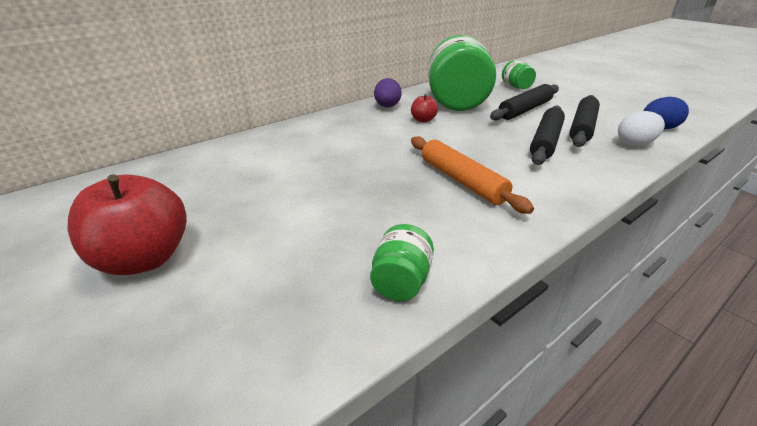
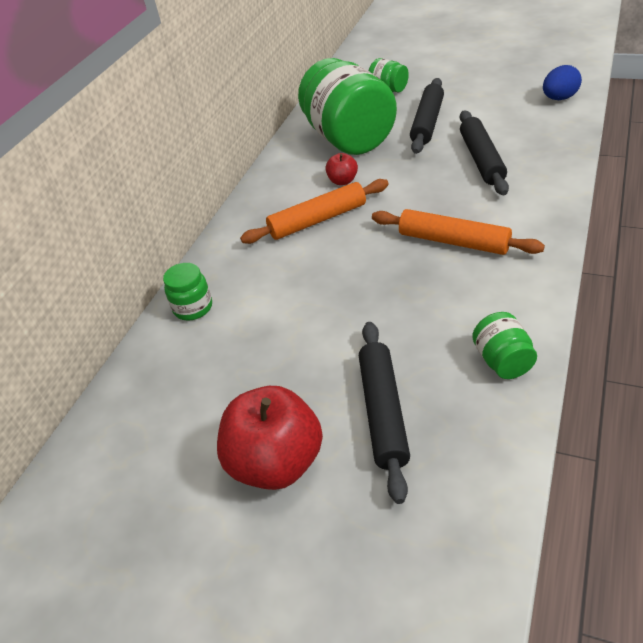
camera: 25 degrees left, 10 degrees up
(240, 147) = (193, 308): none -> green jar
(378, 133) = (318, 220): none -> orange rolling pin
(387, 107) = (284, 178): purple egg -> none
(582, 127) = (498, 126): black rolling pin -> black rolling pin (384, 412)
(635, 144) = (555, 129): white egg -> none

